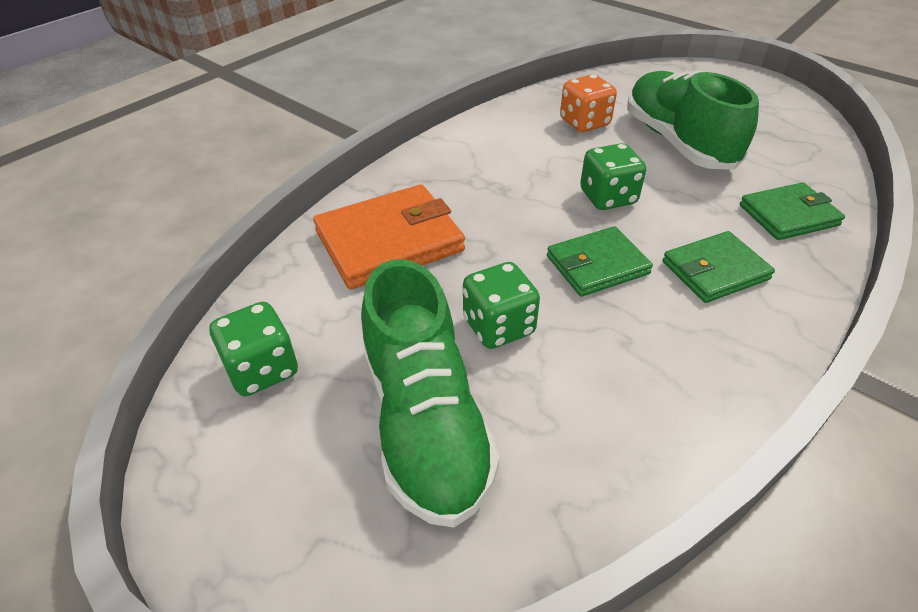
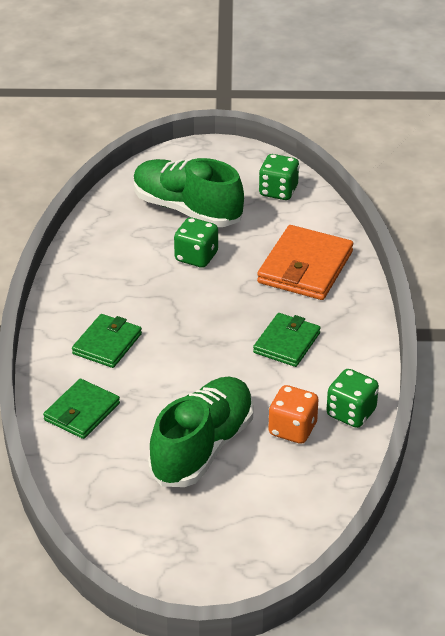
camera: 140 degrees right, 5 degrees down
(597, 265) = (176, 313): green wallet -> green wallet (286, 343)
(608, 197) = (210, 364): green dice -> green dice (351, 413)
(678, 142) = (203, 447): green shoe -> green shoe turned 90 degrees counterclockwise

